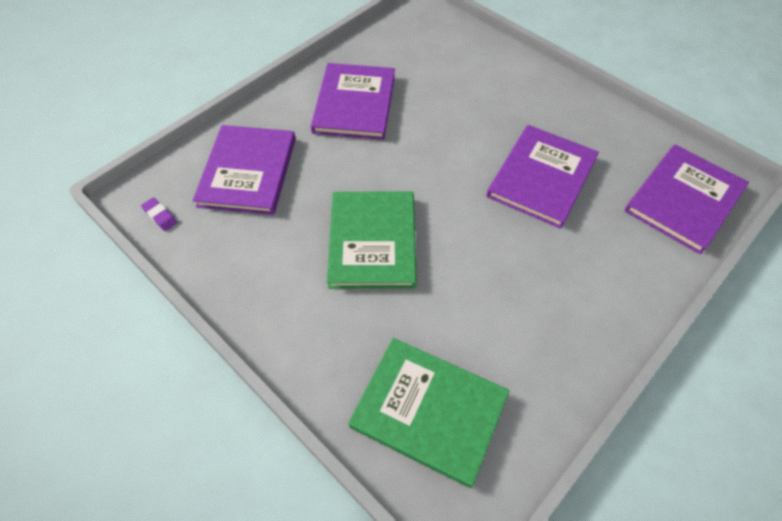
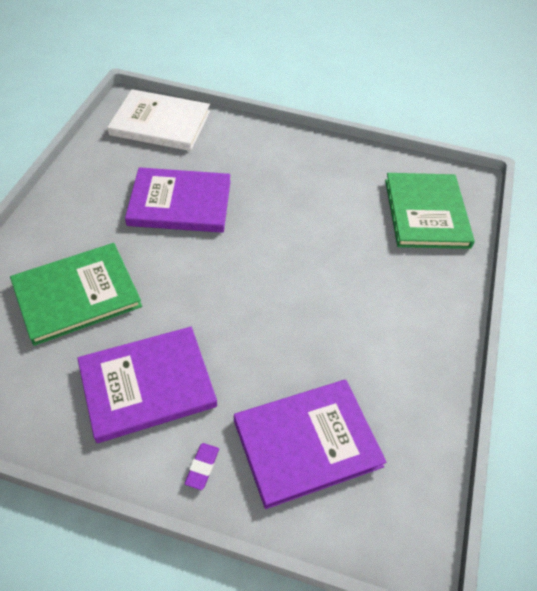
camera: 120 degrees left, 5 degrees down
(160, 216) = (417, 498): purple eraser -> purple eraser (202, 467)
(372, 241) = (320, 293): green book -> green book (77, 295)
(684, 200) = (160, 123): purple book -> white book

